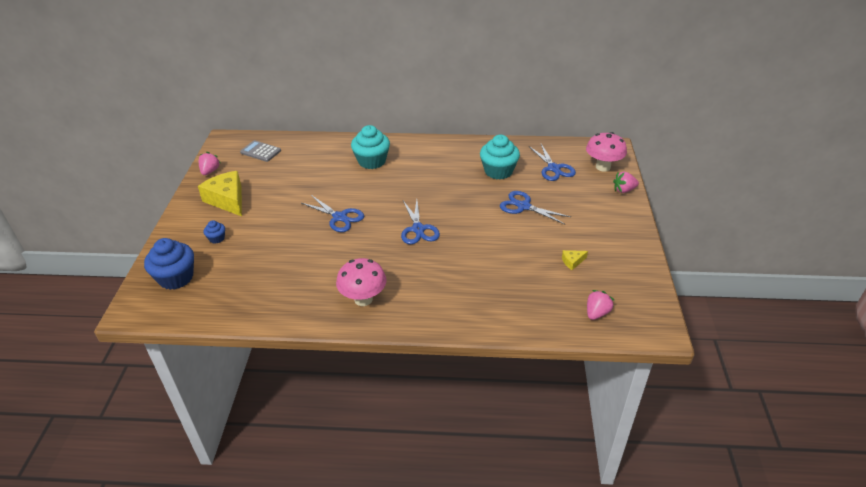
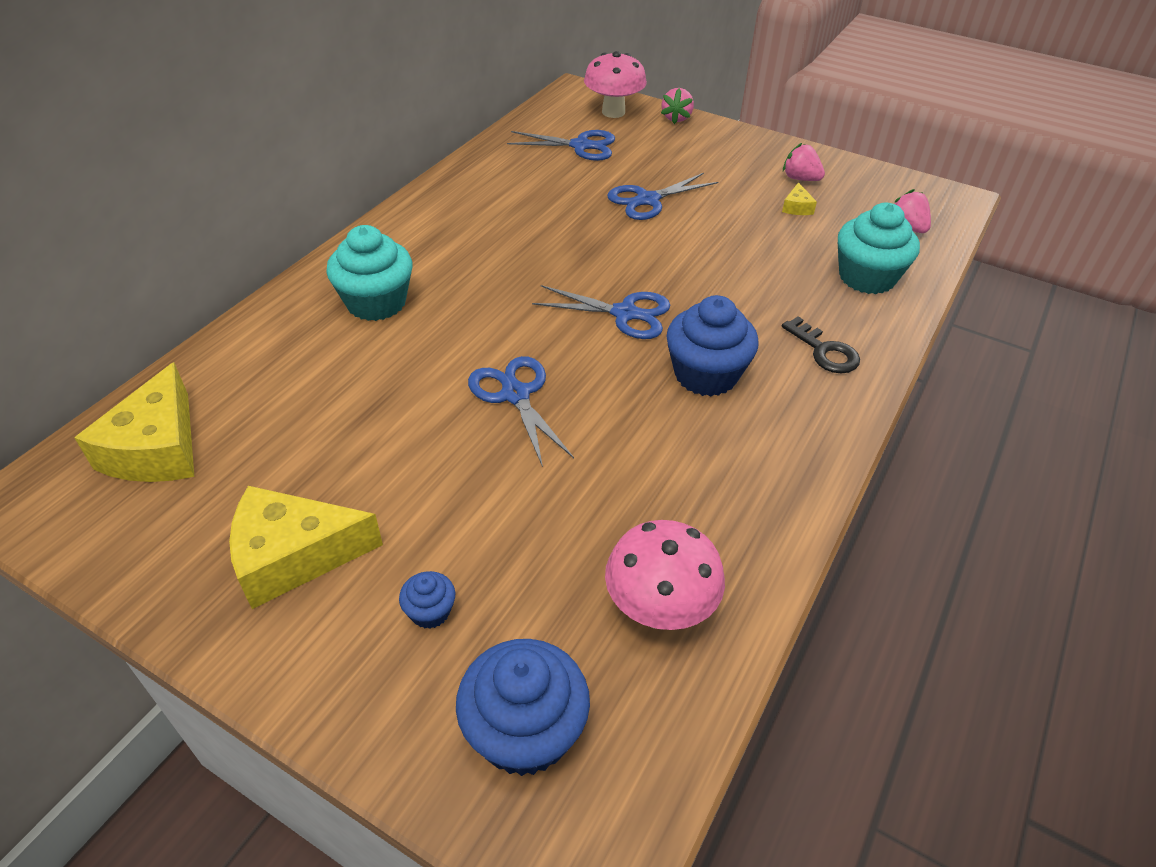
camera: 65 degrees left, 5 degrees up
(210, 171) = (134, 563): pink strawberry -> pink strawberry (800, 179)
(260, 151) = (157, 448): grey calculator -> yellow cheese
(339, 217) = (515, 394): blue scissors -> blue scissors turned 90 degrees counterclockwise
(363, 299) = (769, 433): pink mushroom -> pink mushroom (659, 610)
(391, 267) = (706, 374): none -> blue cupcake
(440, 304) = (824, 351): none -> black key
(498, 171) = (542, 190): turquoise cupcake -> turquoise cupcake (866, 277)

